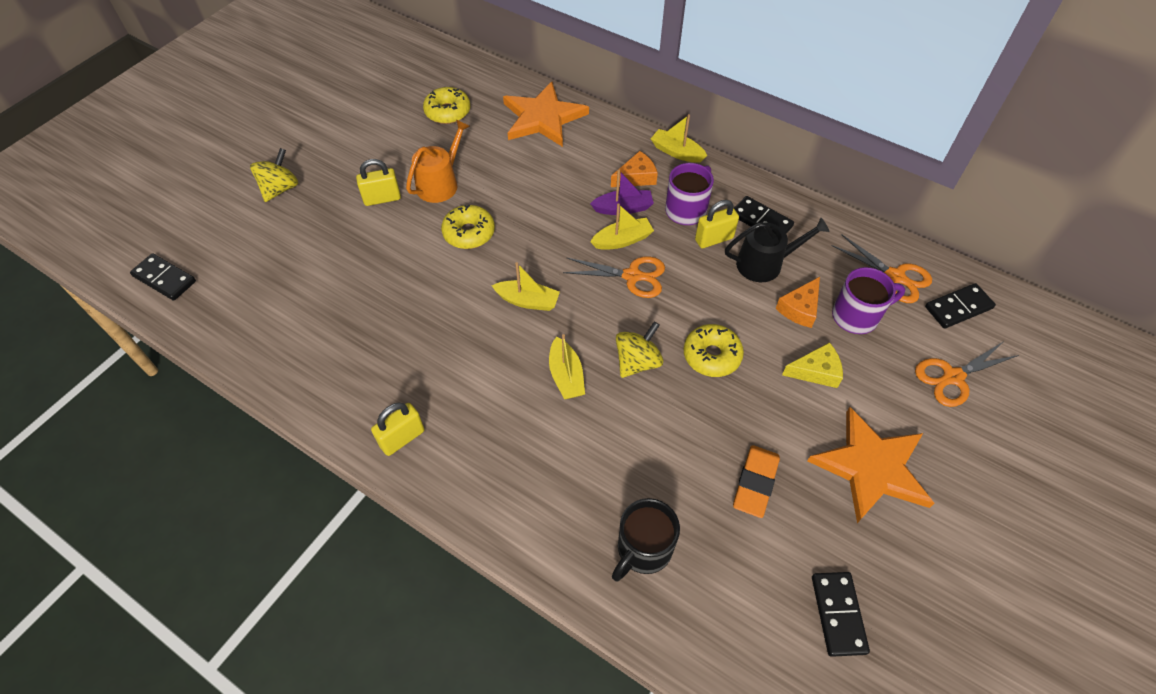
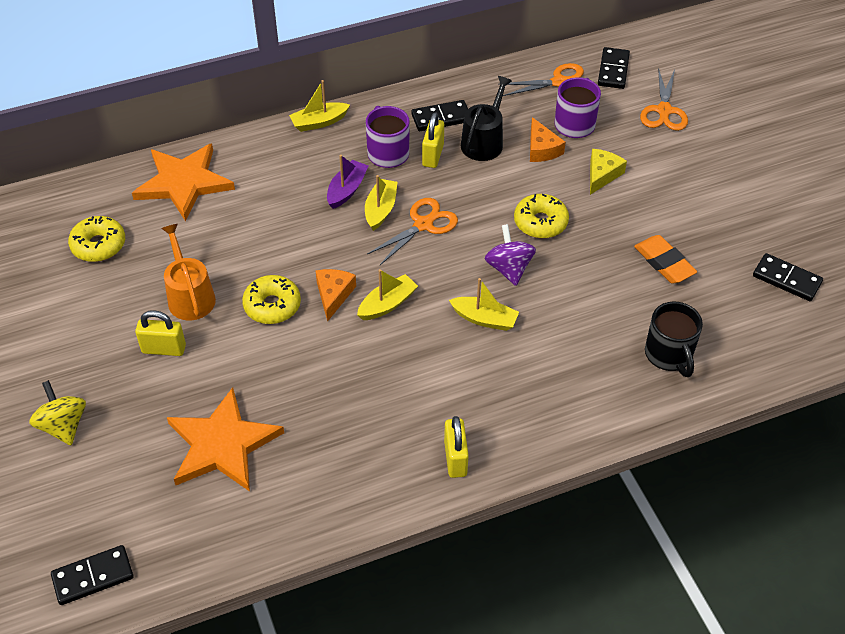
camera: 55 degrees left, 5 degrees down
(382, 198) = (164, 349): yellow padlock -> yellow padlock turned 75 degrees clockwise
(636, 177) = (321, 162): orange cheese -> orange cheese (333, 295)
(637, 362) = (509, 268): yellow spinning top -> purple spinning top
(871, 467) = (698, 195): orange star -> orange star (222, 444)

